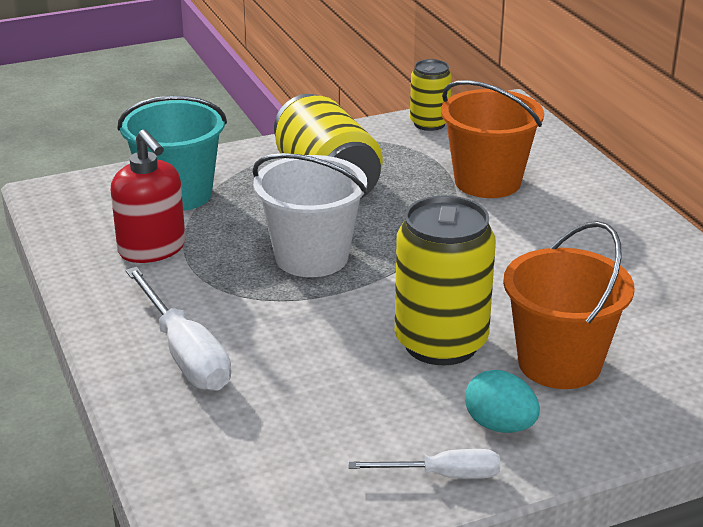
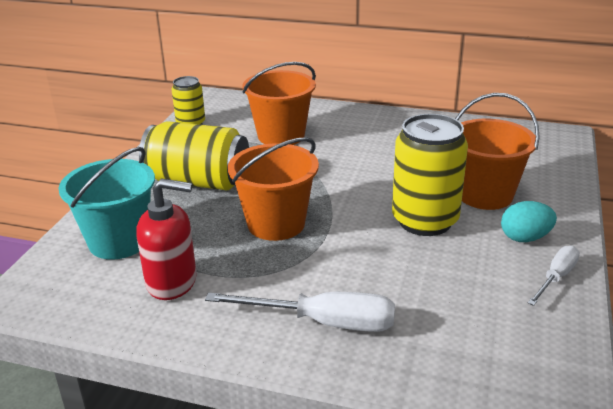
camera: 50 degrees left, 0 degrees up
(311, 257) = (276, 224): white bucket -> orange bucket

